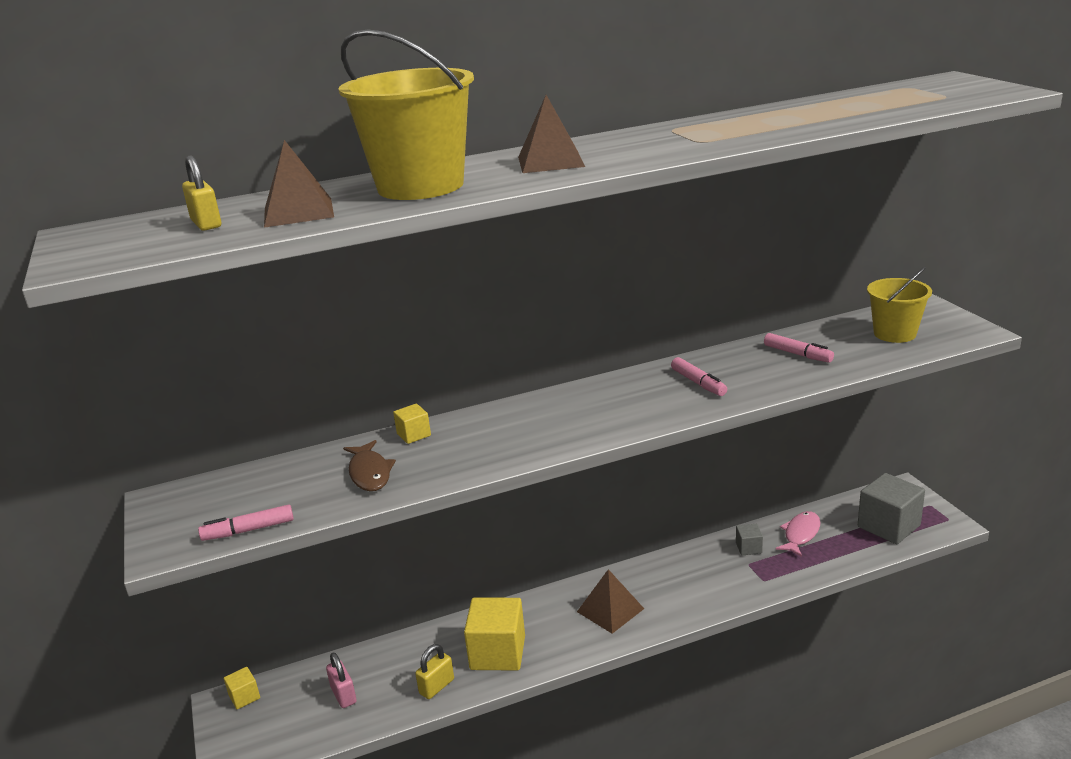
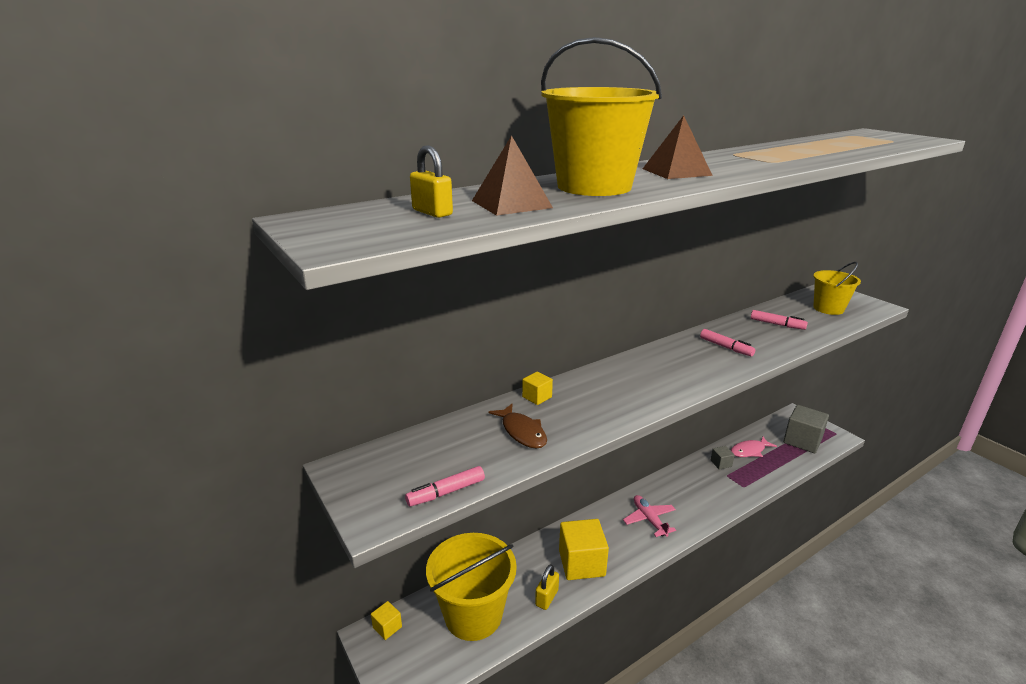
camera: 15 degrees left, 0 degrees up
(343, 695) = (473, 615): pink padlock -> yellow bucket
(610, 610) = (649, 519): brown pyramid -> pink plane
(800, 534) = (749, 451): pink fish -> pink fish turned 135 degrees counterclockwise

